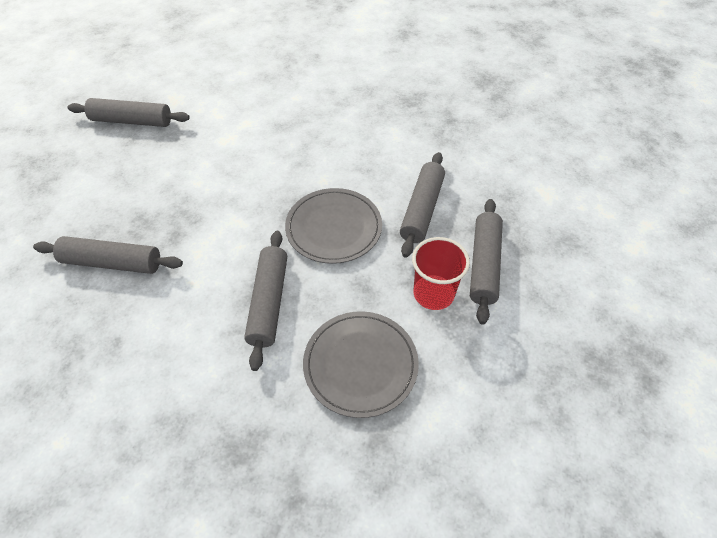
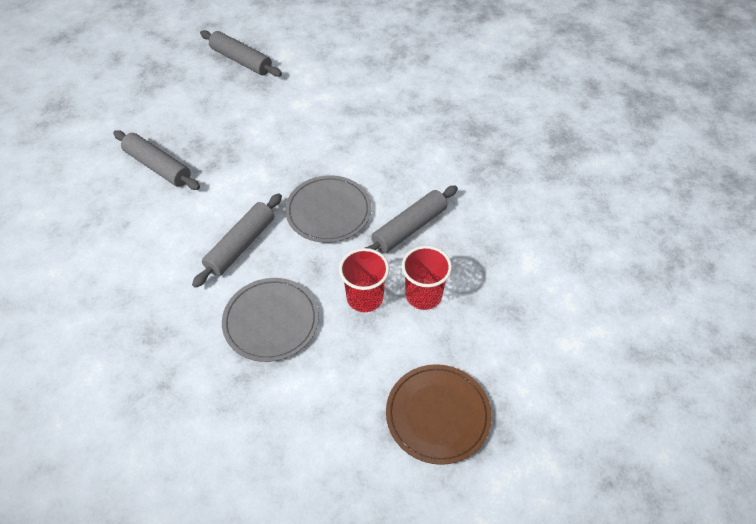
camera: 30 degrees right, 0 degrees up
(484, 265) = (423, 295): grey rolling pin -> red cup
(587, 370) = (438, 415): none -> brown plate

